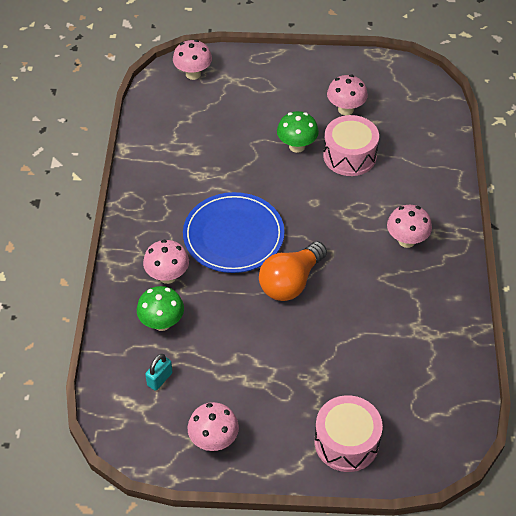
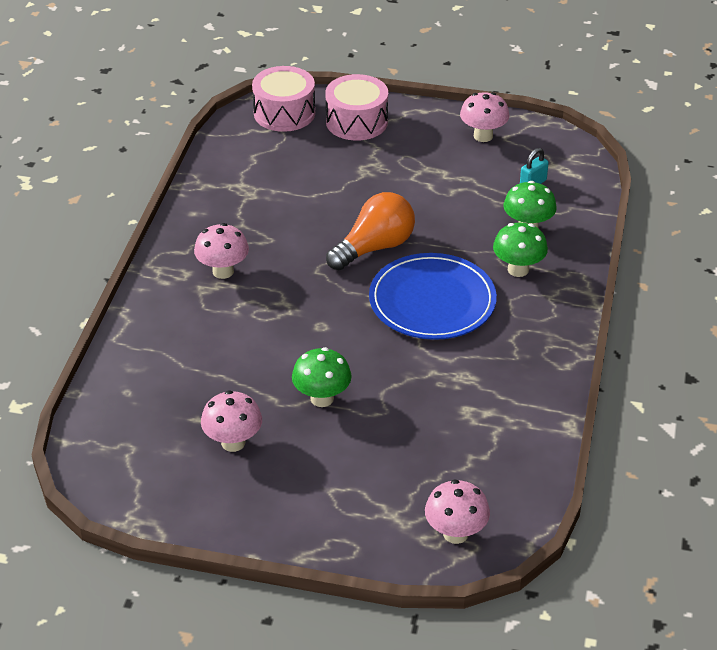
camera: 170 degrees left, 10 degrees down
(167, 276) = (518, 269): pink mushroom -> green mushroom
(349, 156) = (253, 376): pink drum -> pink drum (284, 113)

